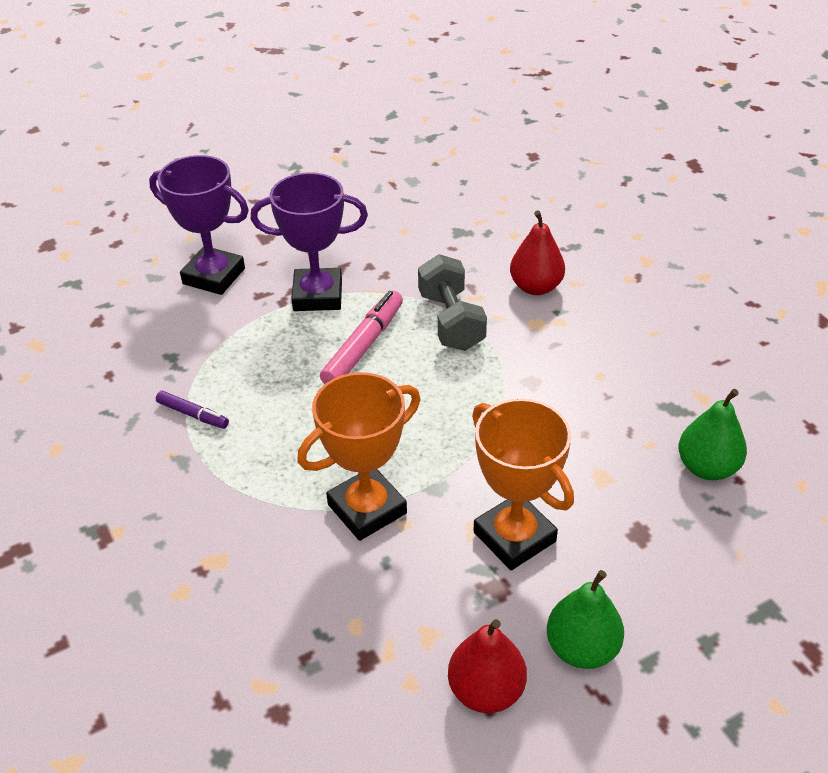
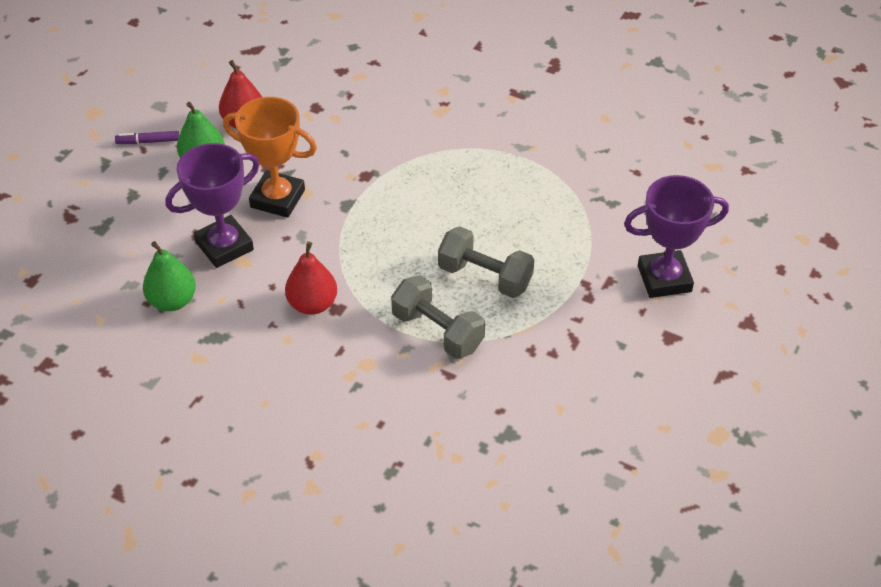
camera: 145 degrees right, 5 degrees up
(193, 415) = (548, 174): purple marker -> purple marker (148, 141)
(318, 295) = (564, 302): purple trophy -> purple trophy (224, 246)
(364, 346) = (485, 277): pink marker -> grey dumbbell
(367, 509) = (380, 173): orange trophy -> none
(535, 287) = (393, 402): red pear -> red pear (312, 304)

